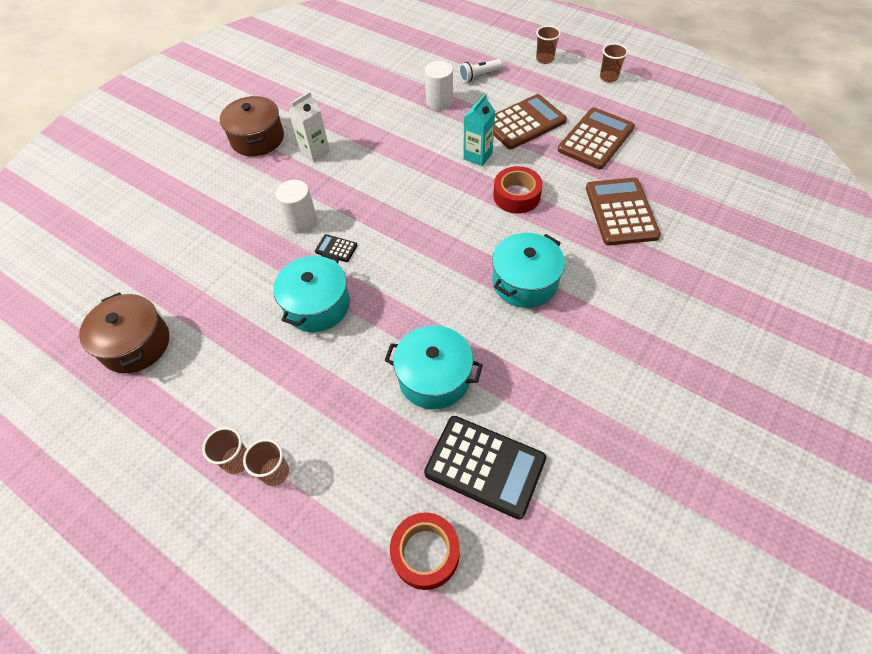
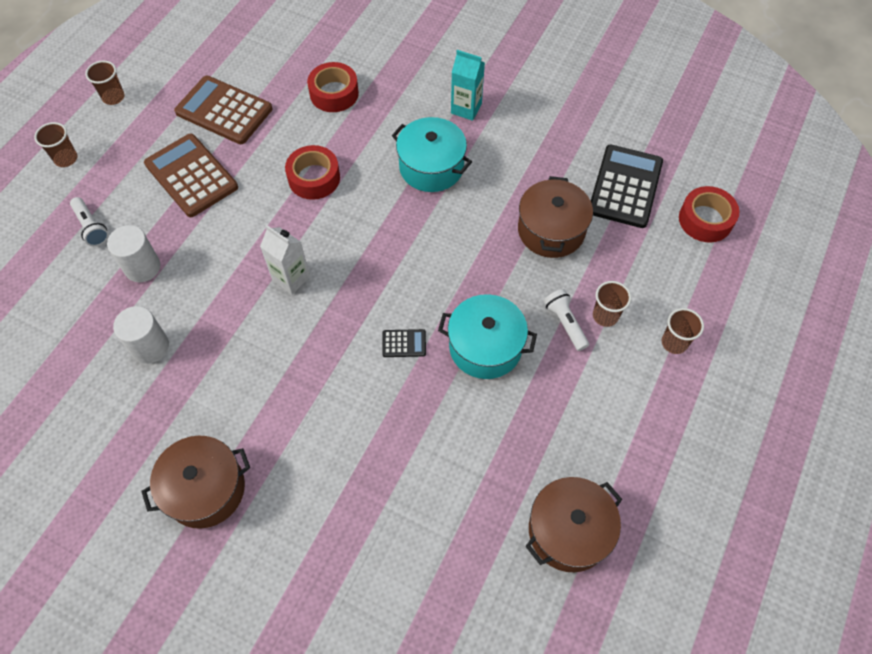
camera: 100 degrees left, 5 degrees up
(236, 461) = (672, 379): brown cup -> brown cup (605, 316)
(302, 221) = (364, 390): white cylinder -> white cylinder (150, 347)
(315, 152) = (237, 402): white carton -> white carton (291, 278)
(324, 373) = (565, 323): none -> white flashlight
(336, 248) = (404, 343): black calculator -> black calculator turned 105 degrees counterclockwise
(434, 377) = (551, 230): turquoise pot -> brown pot
(478, 156) = (249, 218): turquoise carton -> turquoise carton (466, 108)
(621, 212) = (334, 93): brown calculator -> red tape

